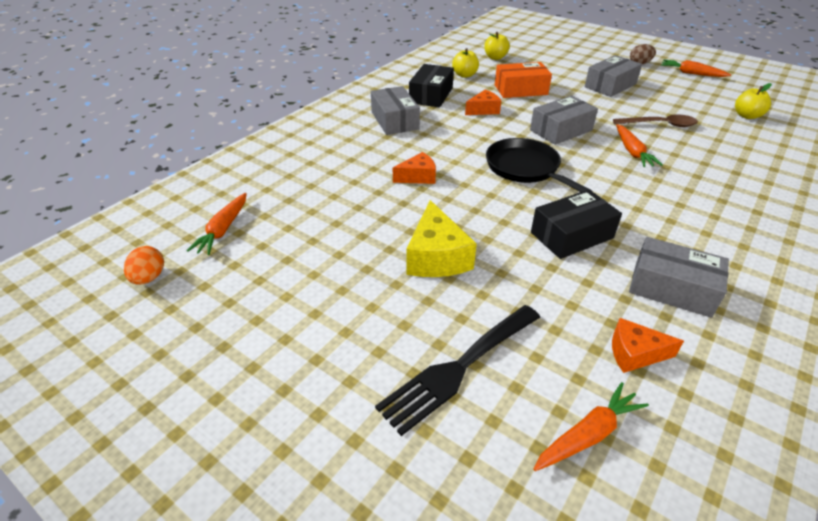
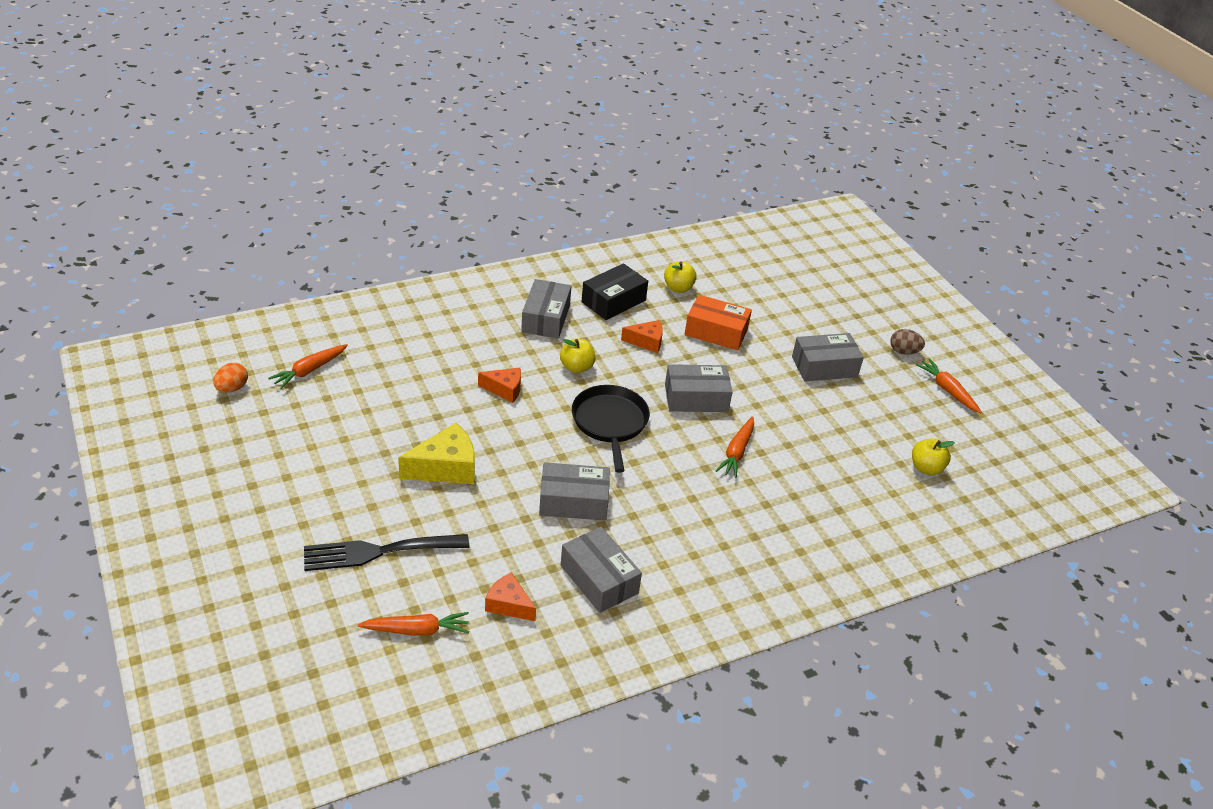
camera: 25 degrees right, 0 degrees up
(436, 257) = (445, 468): yellow cheese -> yellow cheese turned 135 degrees counterclockwise
(495, 57) = (741, 276): yellow apple -> yellow apple (577, 367)
(571, 235) = (573, 501): black box -> grey box
(660, 125) = (810, 436): brown spoon -> none

